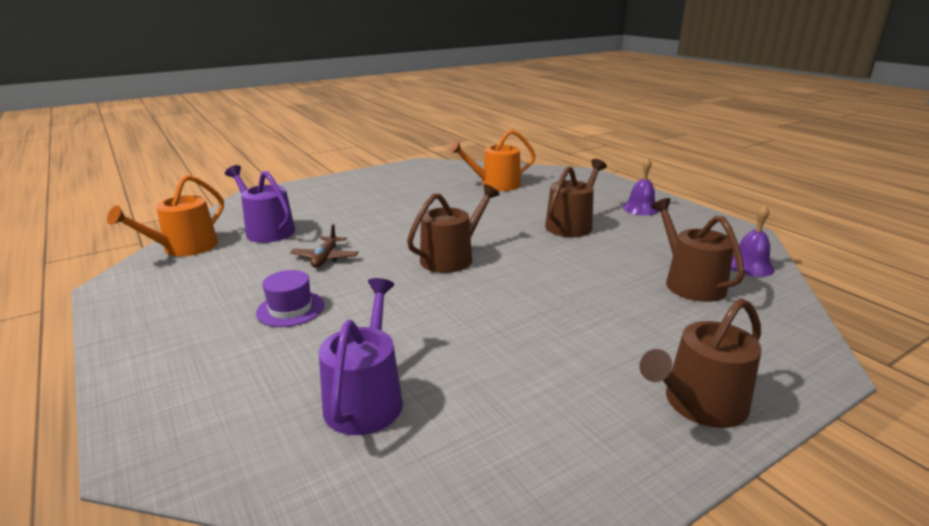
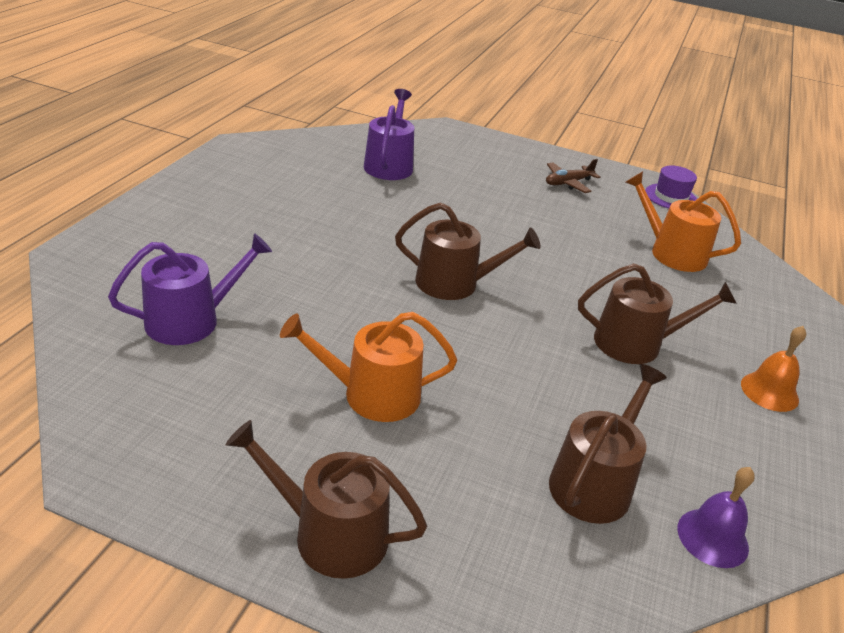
camera: 50 degrees right, 10 degrees up
(184, 248) = (319, 144): orange watering can -> orange watering can (372, 394)
(290, 309) = (278, 233): purple hat -> purple hat (671, 197)
(325, 258) = (375, 214): brown plane -> brown plane (568, 183)
(640, 208) = (769, 391): purple bell -> orange bell

